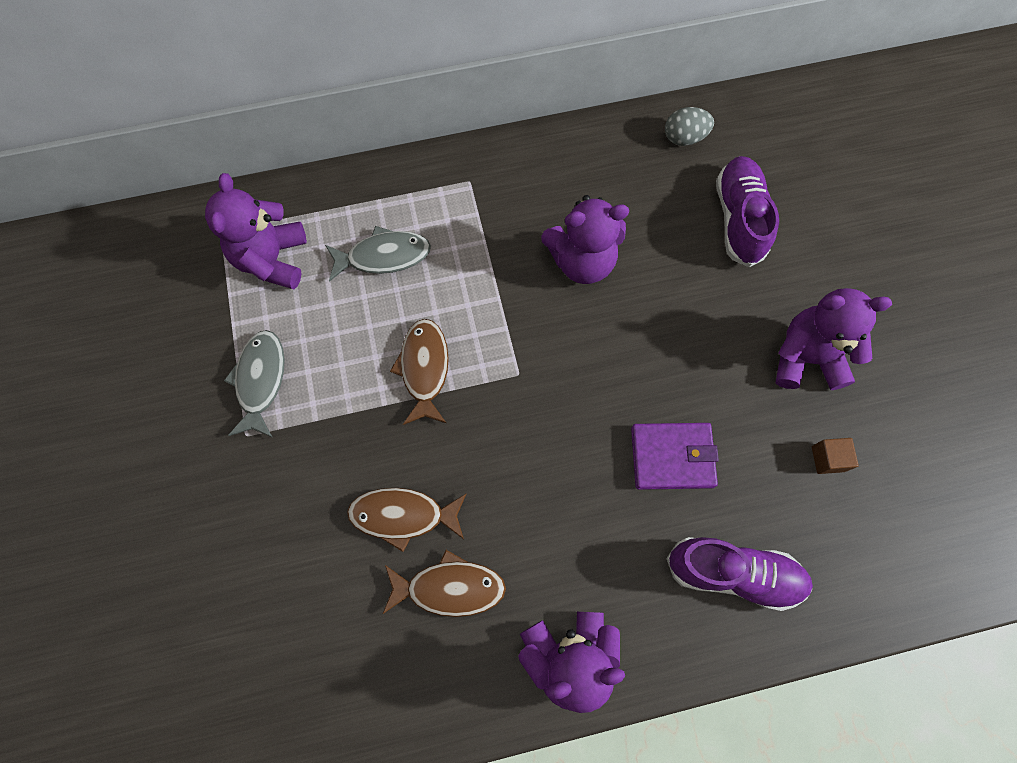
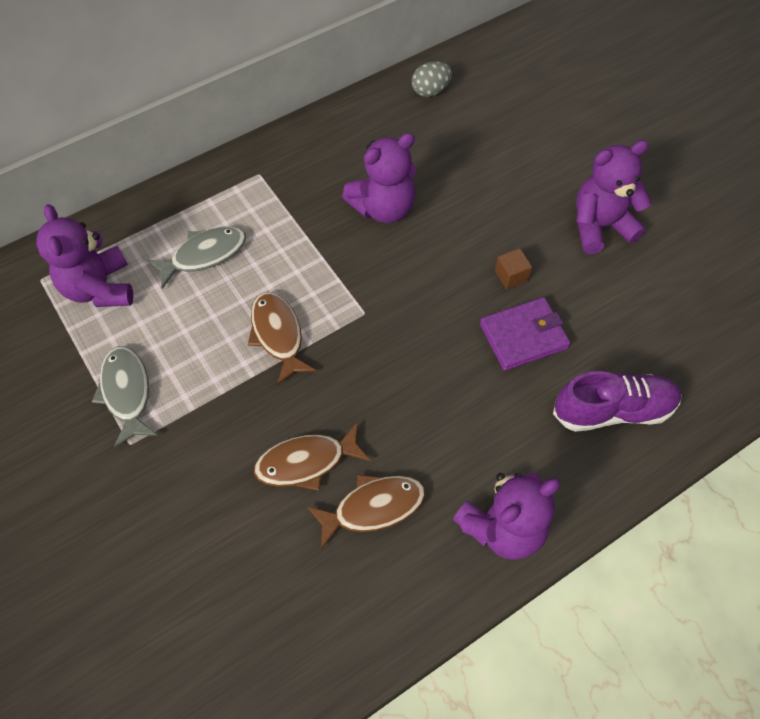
camera: 20 degrees left, 10 degrees down
(738, 219) = (501, 139): purple shoe -> none
(827, 459) = (650, 296): brown cube -> brown cube (511, 276)

